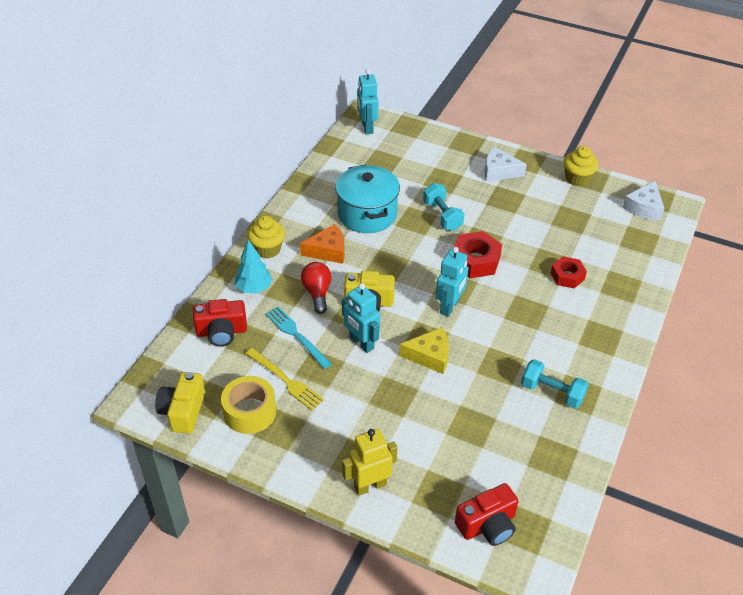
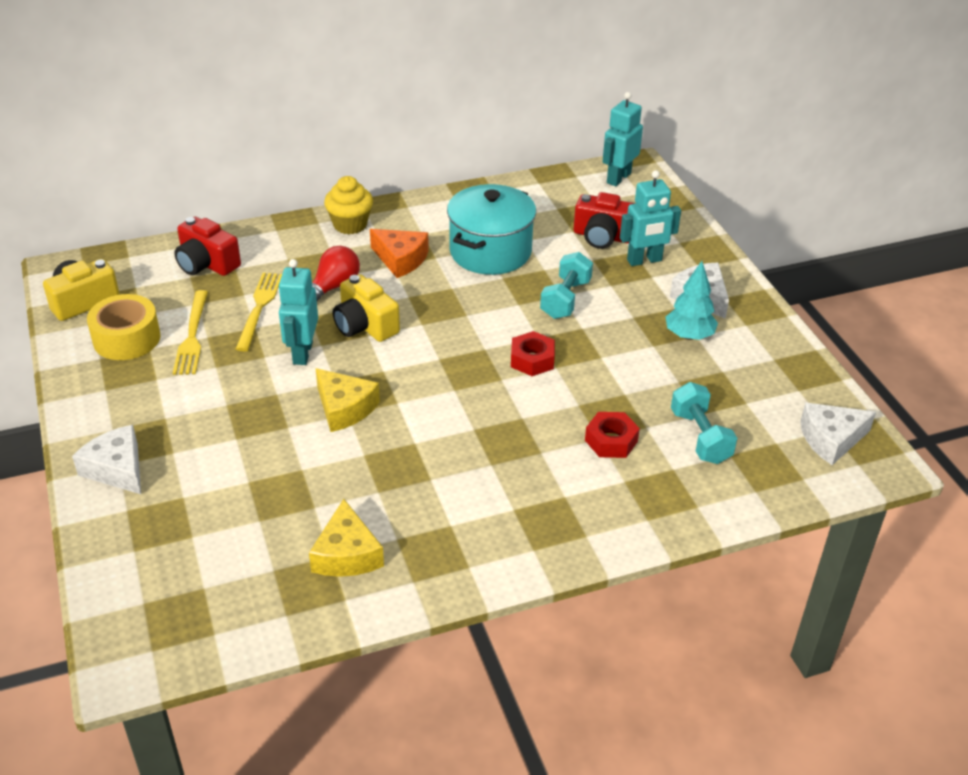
camera: 45 degrees right, 5 degrees down
(254, 288) = (288, 248): turquoise tree -> turquoise tree (689, 336)
(296, 335) = (259, 308): turquoise fork -> yellow fork
(370, 485) = (117, 469): yellow robot -> white cheese
(449, 307) = (435, 381): turquoise robot -> turquoise robot (644, 260)
(475, 260) = (532, 360): red nut -> red nut, size x0.66
(487, 525) = (153, 585): red camera -> red camera (603, 236)
(545, 427) = (347, 554): none -> yellow cheese
(552, 392) = (407, 530): turquoise dumbbell -> turquoise dumbbell (700, 437)
(577, 178) = (789, 359): yellow cupcake -> none

